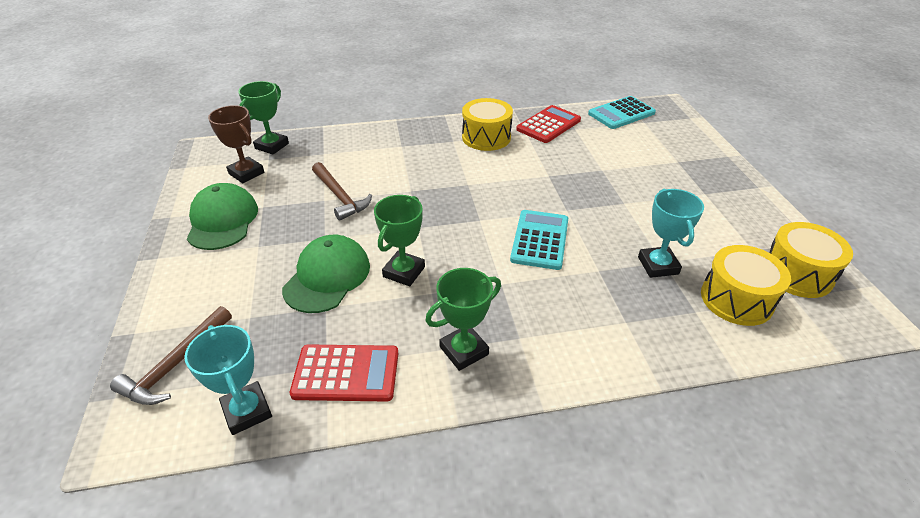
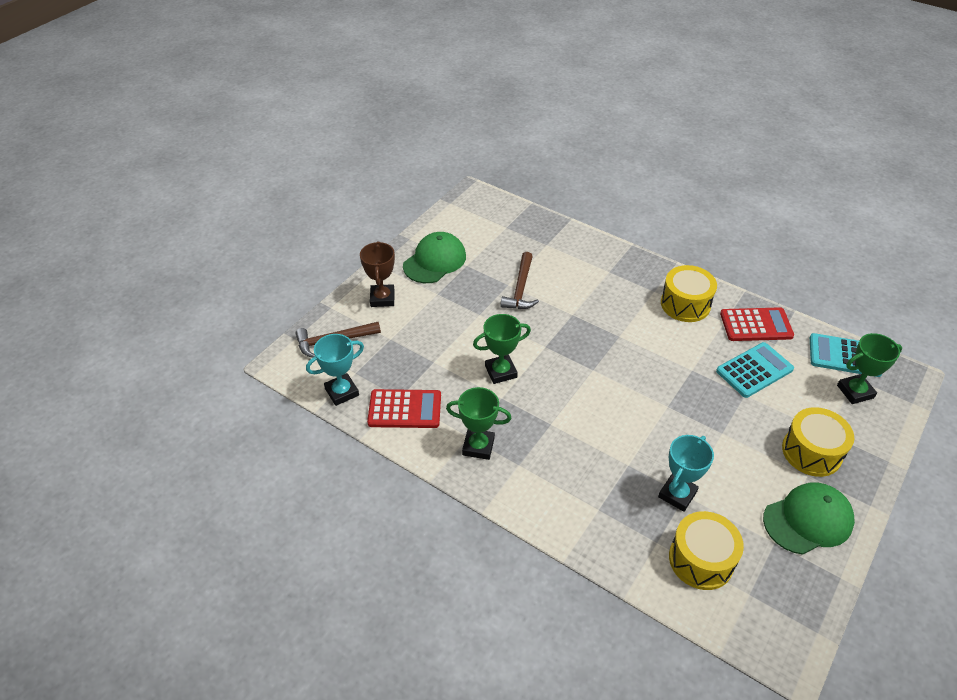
camera: 45 degrees right, 5 degrees up
(246, 173) = (481, 231): brown trophy -> brown trophy (382, 298)
(247, 411) = (342, 392): turquoise trophy -> turquoise trophy turned 45 degrees clockwise
(272, 146) = (519, 217): green trophy -> green trophy (855, 391)
(327, 277) = (454, 343): green cap -> green cap (808, 520)
(346, 373) = (404, 409): red calculator -> red calculator turned 45 degrees counterclockwise
(540, 240) = (616, 414): turquoise calculator -> turquoise calculator (754, 370)
(797, 274) = (782, 584): yellow drum -> yellow drum (811, 452)

